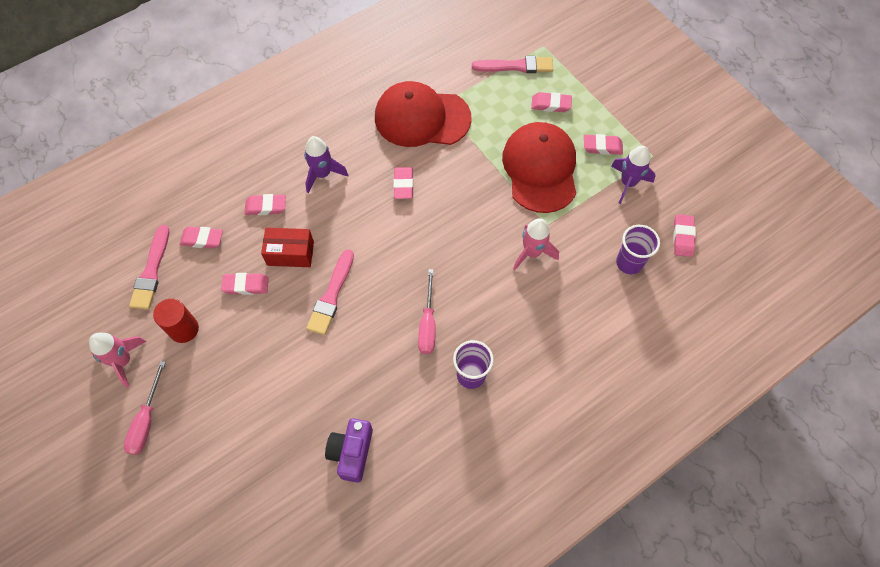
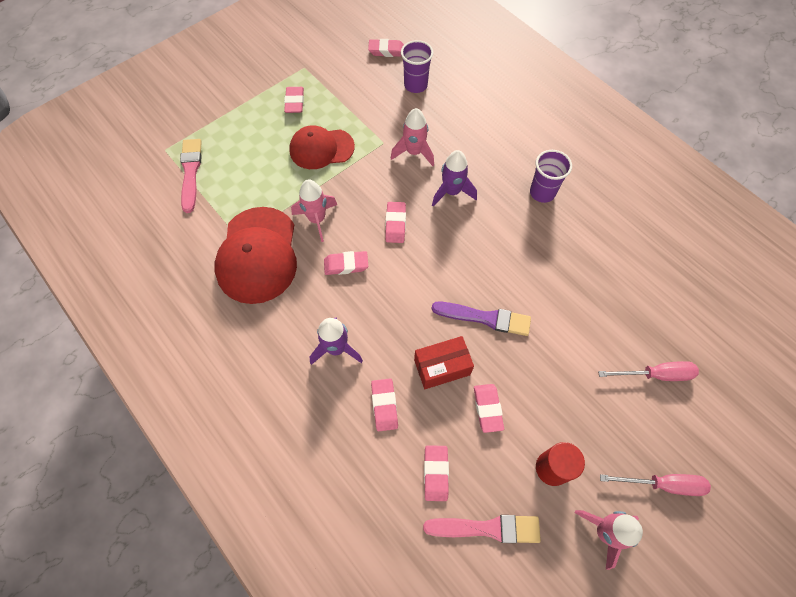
camera: 95 degrees left, 0 degrees up
(290, 253) = (442, 367): red box -> red box turned 75 degrees clockwise
(331, 295) = (485, 318): pink brush -> purple brush
(351, 452) = (637, 279): purple camera -> none
(427, 324) = (500, 229): pink screwdriver -> pink screwdriver (656, 374)
(455, 163) = (317, 219): none -> pink rocket
(540, 169) = (321, 149): red cap -> red cap, size x0.66
(551, 104) = (243, 142): pink eraser -> pink eraser (395, 224)
(628, 183) = (334, 85): purple rocket -> purple rocket (452, 192)

